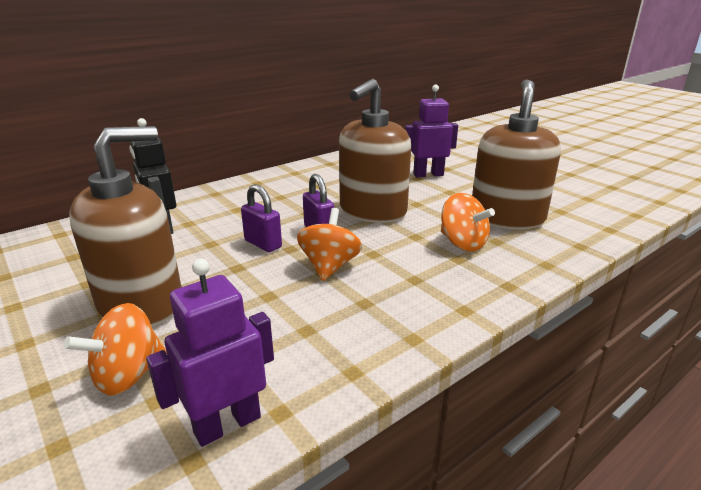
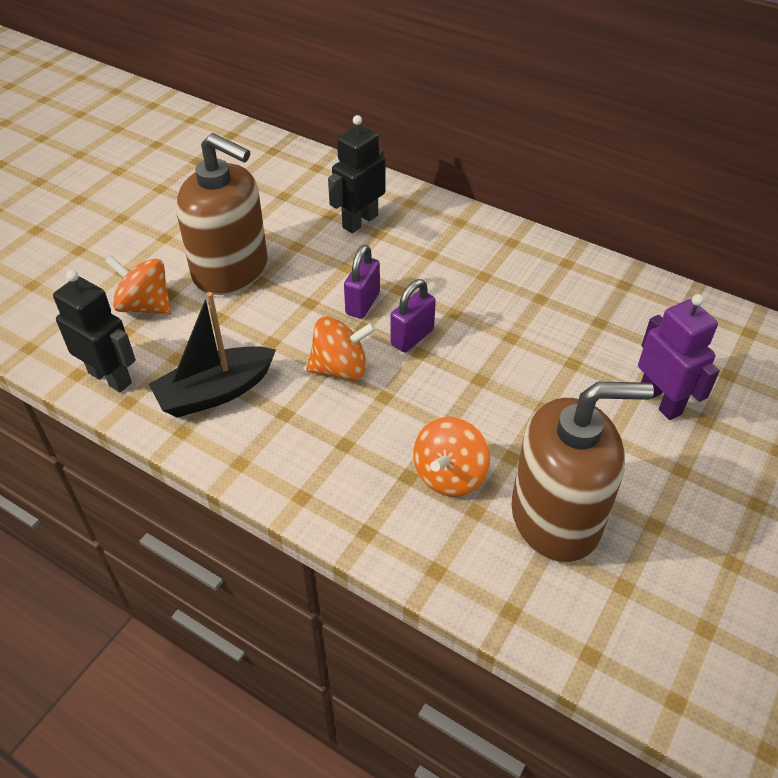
camera: 70 degrees right, 20 degrees up
(227, 424) = (110, 377): purple robot -> black robot
(311, 340) = (215, 392): none -> black boat
(372, 211) = (493, 369): brown soap dispenser -> none

